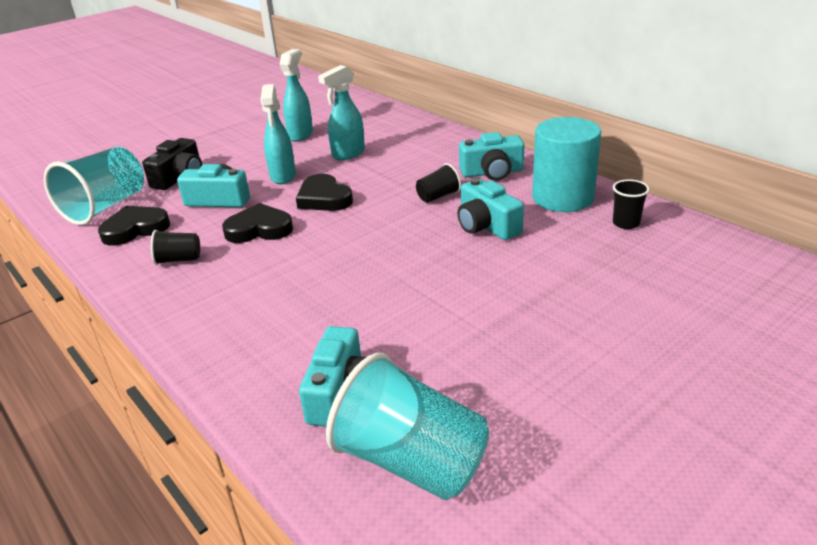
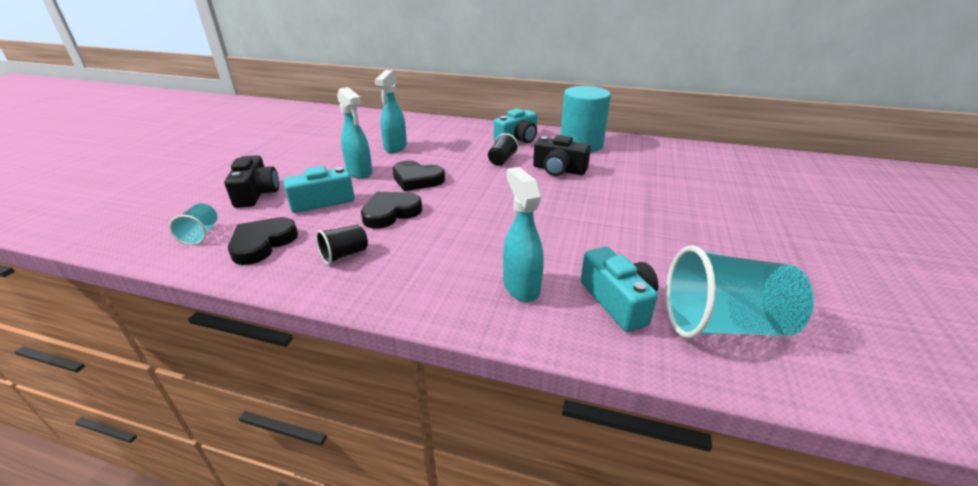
camera: 35 degrees left, 0 degrees up
(105, 207) = (201, 234): turquoise cup -> turquoise cup, size x0.48
(301, 135) = (335, 142): turquoise spray bottle -> turquoise spray bottle (521, 286)
(486, 226) = (559, 170): turquoise camera -> black camera
(626, 223) = (634, 150): black cup -> none

